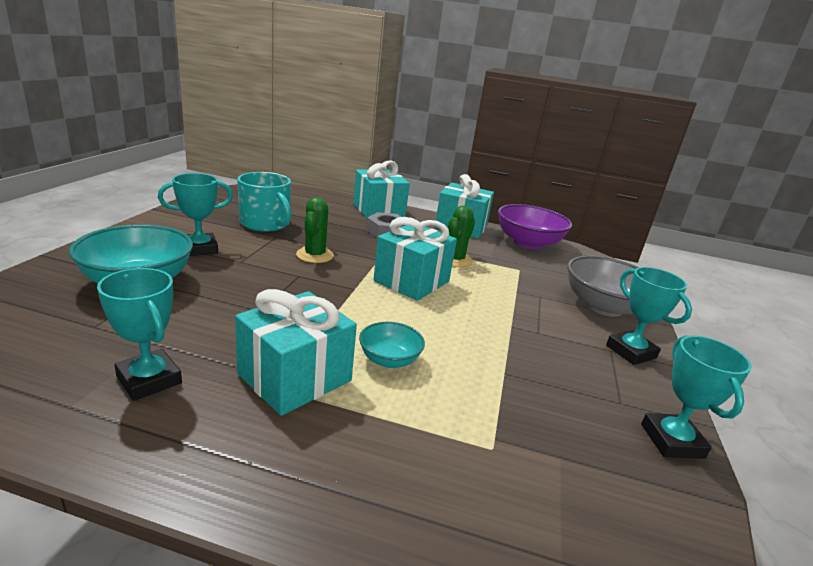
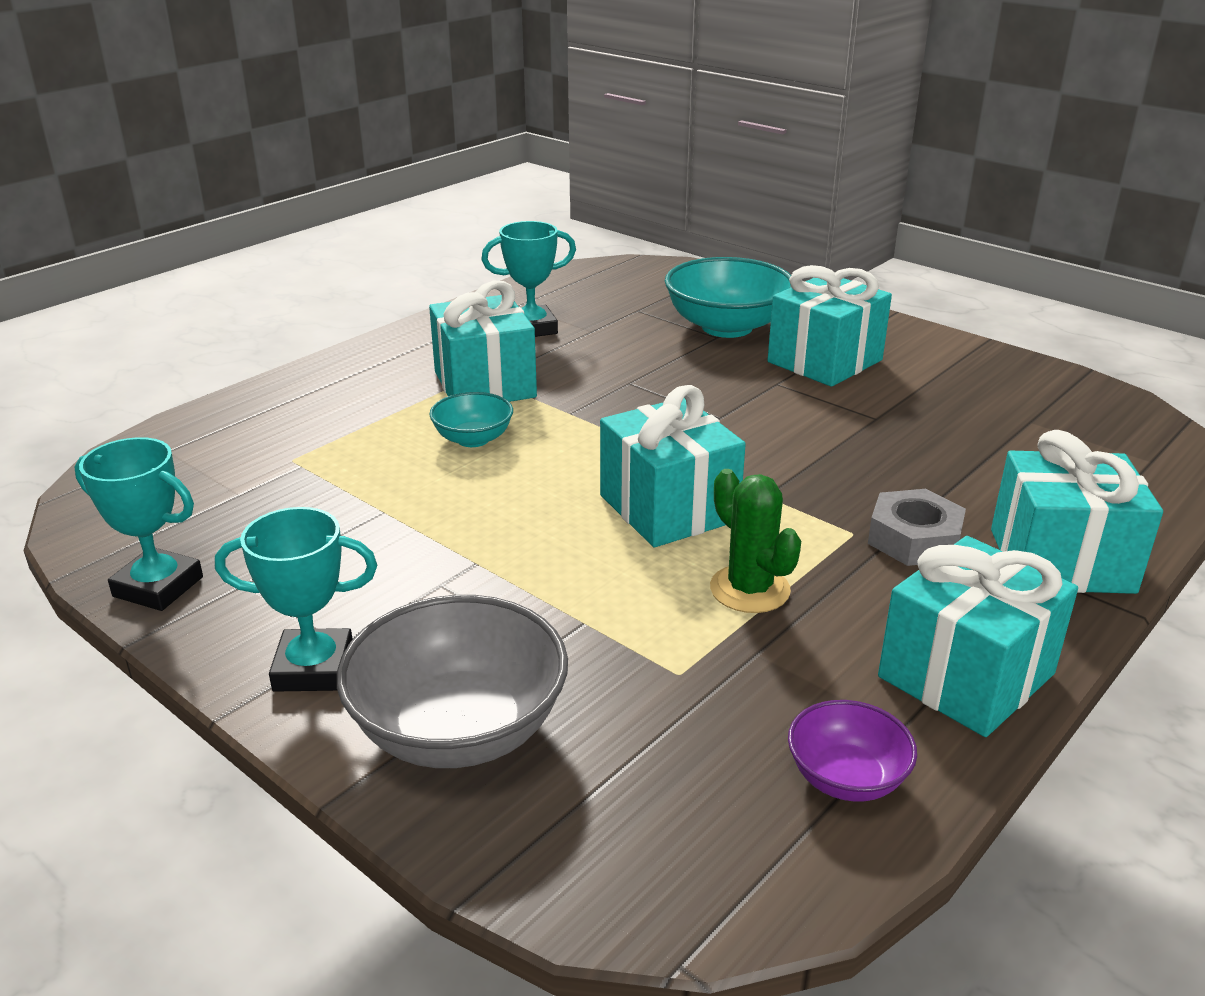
camera: 120 degrees right, 5 degrees up
(200, 249) = (824, 361): turquoise trophy -> turquoise gift
(266, 224) = (938, 416): turquoise mug -> none
(315, 255) = (792, 439): green cactus -> none
(528, 243) = (846, 778): purple bowl -> purple bowl, size x0.54

